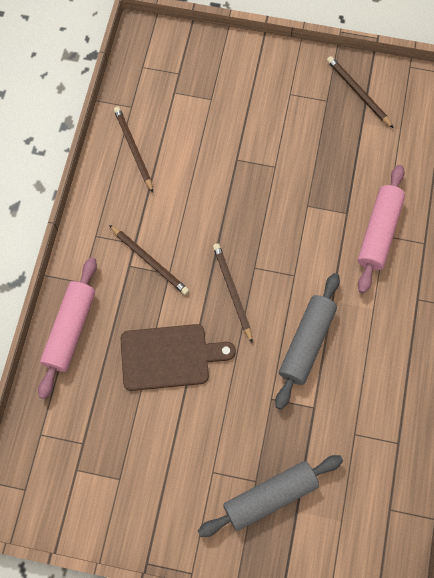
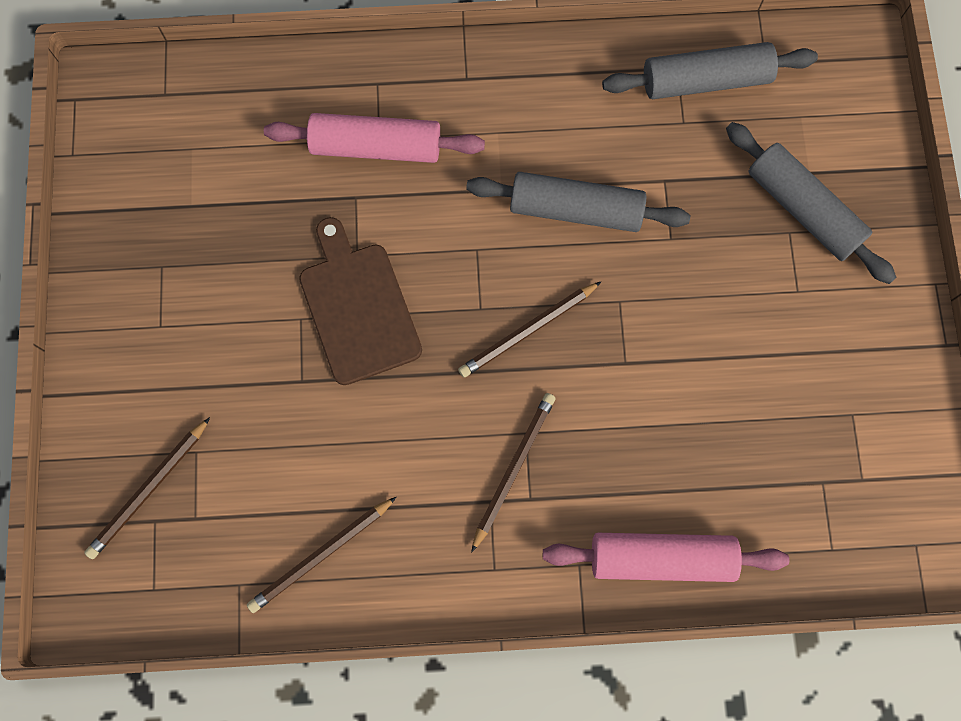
camera: 105 degrees left, 5 degrees up
(169, 357) = (656, 395): brown cutting board -> brown cutting board (358, 307)
(358, 93) = (137, 222): brown pencil -> brown pencil (149, 490)
(384, 460) = (705, 80): none -> grey rolling pin

